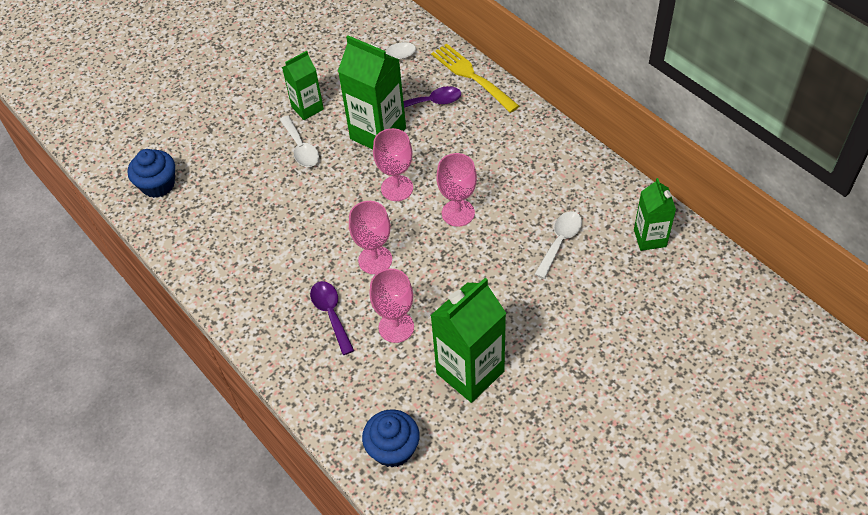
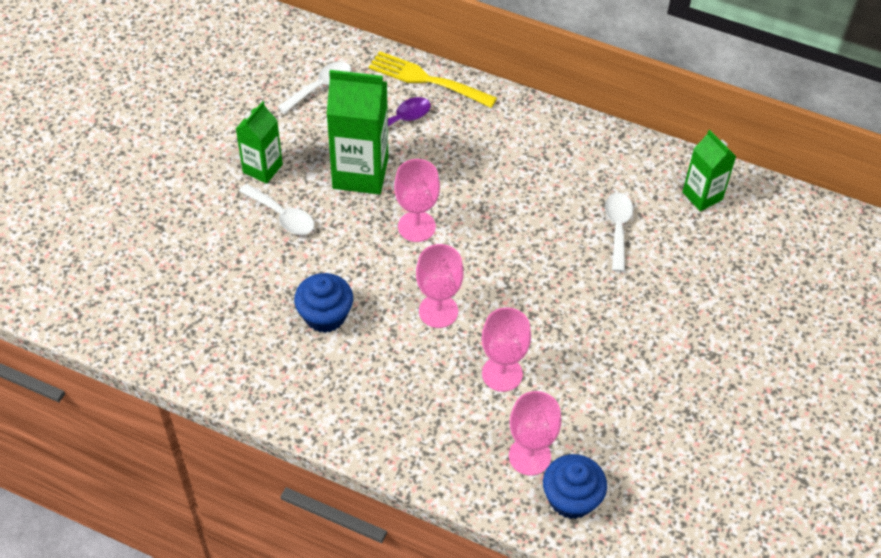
camera: 30 degrees left, 0 degrees up
(158, 185) = (136, 310): blue cupcake -> blue cupcake (325, 315)
(331, 314) = (425, 385): purple spoon -> none
(458, 213) = (497, 232): pink goblet -> pink goblet (529, 456)
(470, 372) = (604, 392): green carton -> none

